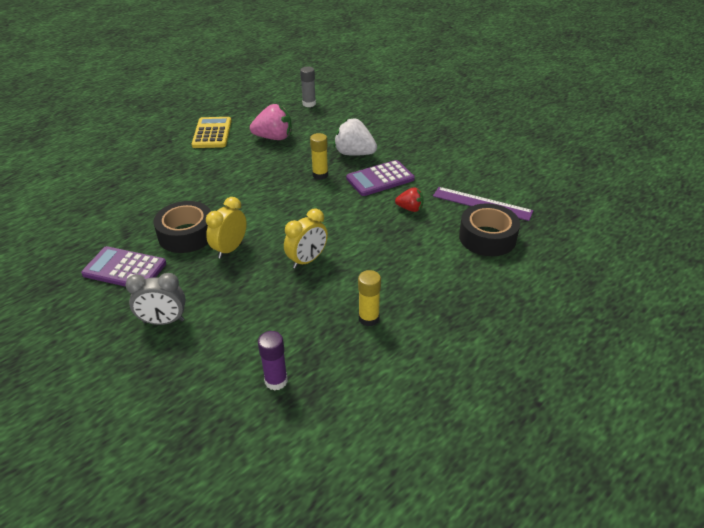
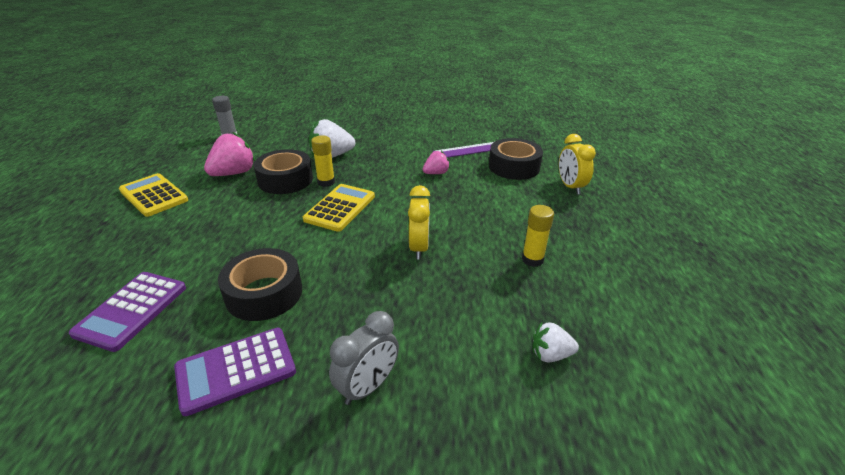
camera: 45 degrees left, 5 degrees down
(230, 249) = (333, 279): yellow clock -> yellow clock (570, 187)
(276, 381) = (550, 354): purple glue stick -> white strawberry
(297, 159) = (285, 180): none -> black tape
(301, 201) = (340, 208): none -> yellow calculator
(380, 179) = (381, 164): purple calculator -> purple calculator (132, 310)
(410, 208) = (436, 173): red strawberry -> pink strawberry

